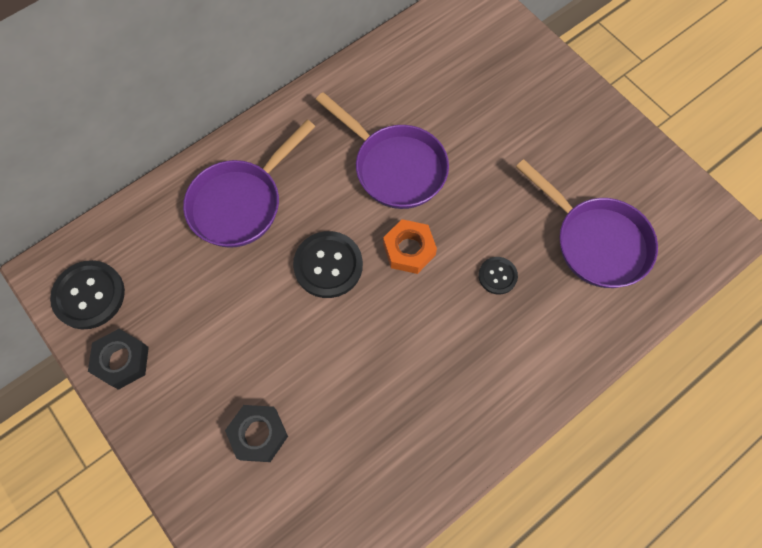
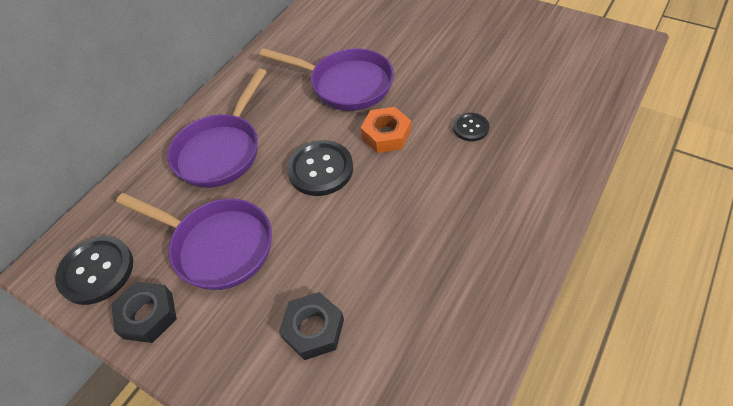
camera: 15 degrees left, 15 degrees down
(595, 241) = (535, 79): purple pan -> purple pan (217, 246)

